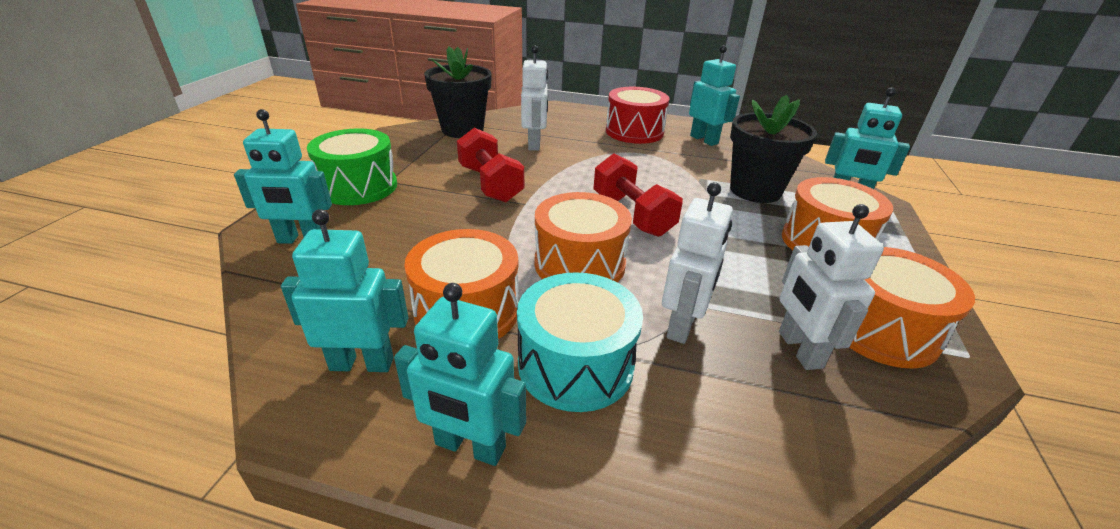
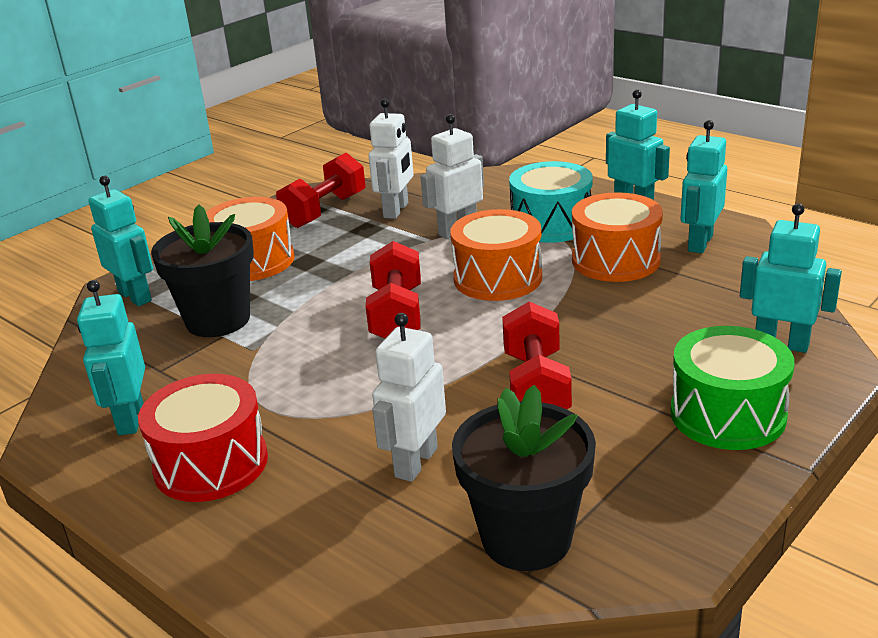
camera: 150 degrees left, 5 degrees down
(362, 363) = (699, 243): turquoise robot -> turquoise robot turned 90 degrees clockwise
(880, 329) = (325, 211): orange drum -> red dumbbell

